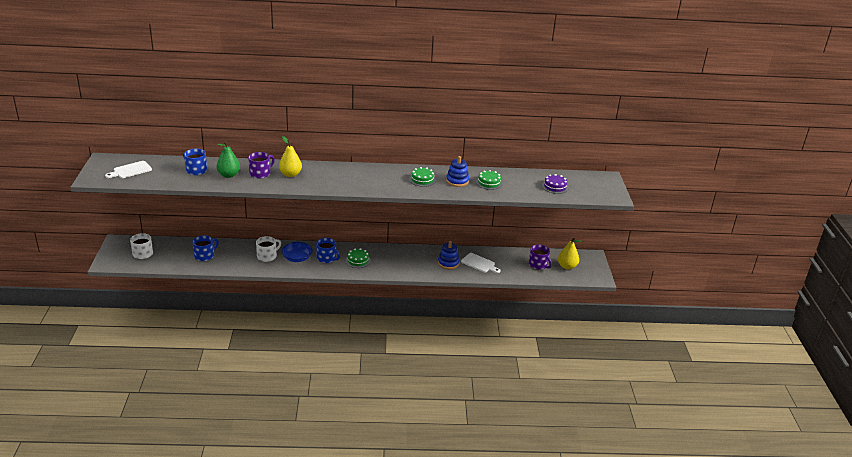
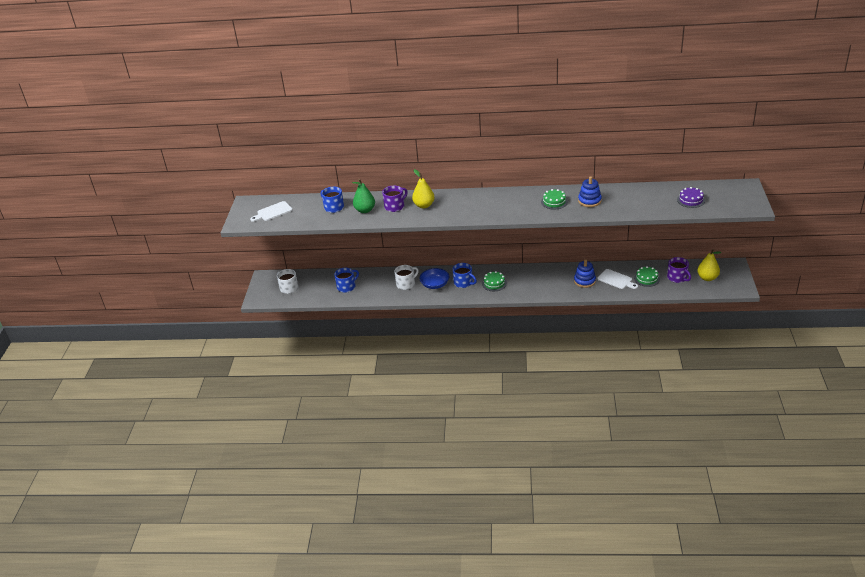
camera: 10 degrees right, 5 degrees up
(489, 183) = (622, 200): green cake -> green cake (646, 278)

